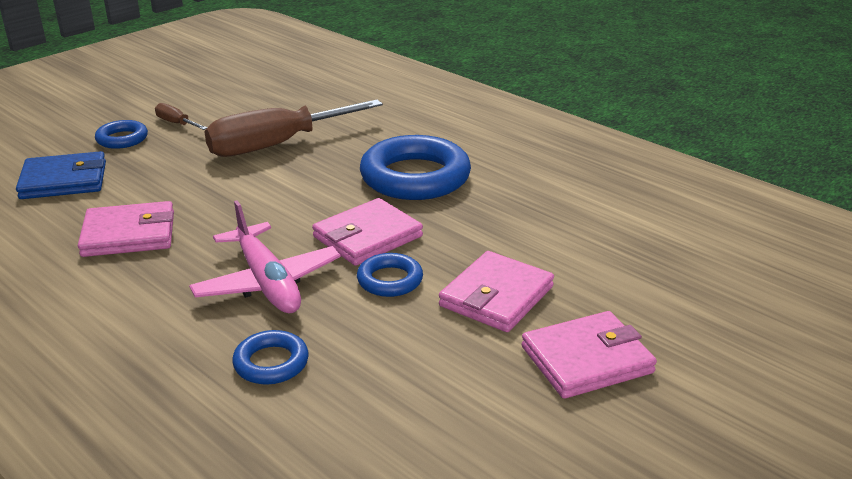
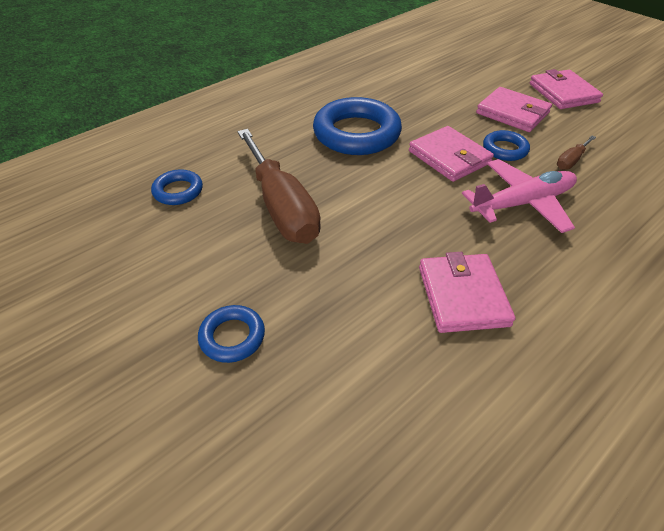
camera: 85 degrees left, 15 degrees up
(64, 180) = (342, 378): blue wallet -> none
(176, 123) = (201, 289): brown screwdriver -> brown screwdriver (571, 160)
(271, 363) = (616, 198): blue ring -> blue ring (178, 191)

